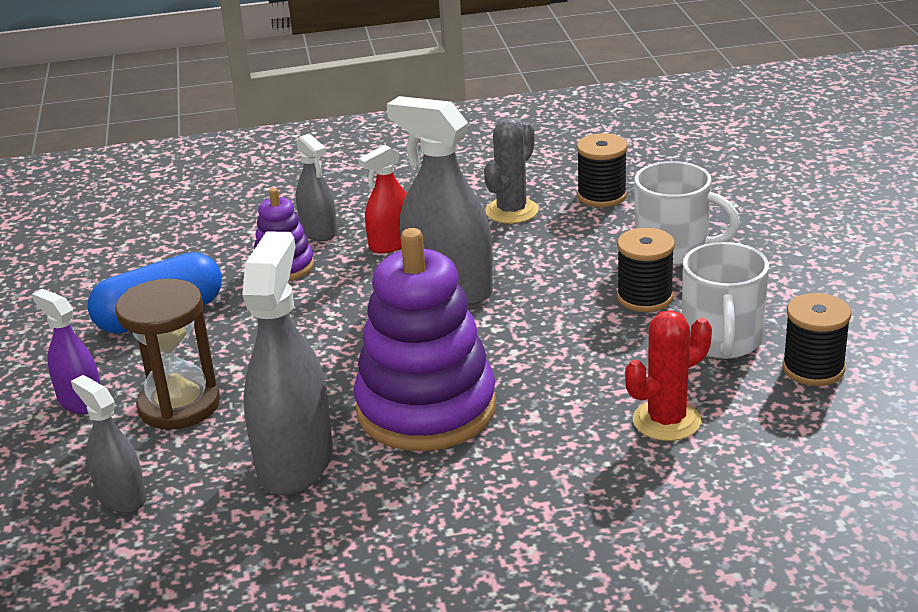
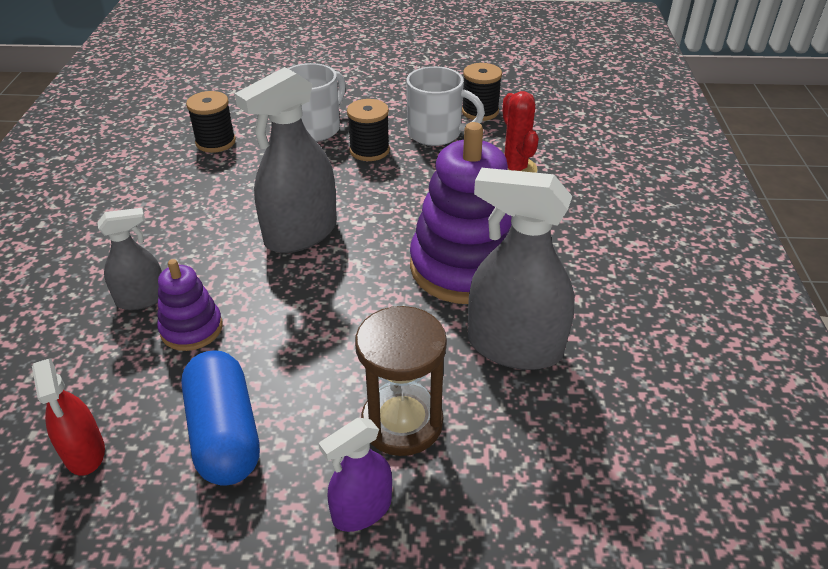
camera: 80 degrees left, 10 degrees up
(121, 497) = (538, 472): grey spray bottle -> none
(391, 244) = (203, 256): red spray bottle -> red spray bottle (84, 452)
(511, 211) = (202, 185): grey cactus -> none

